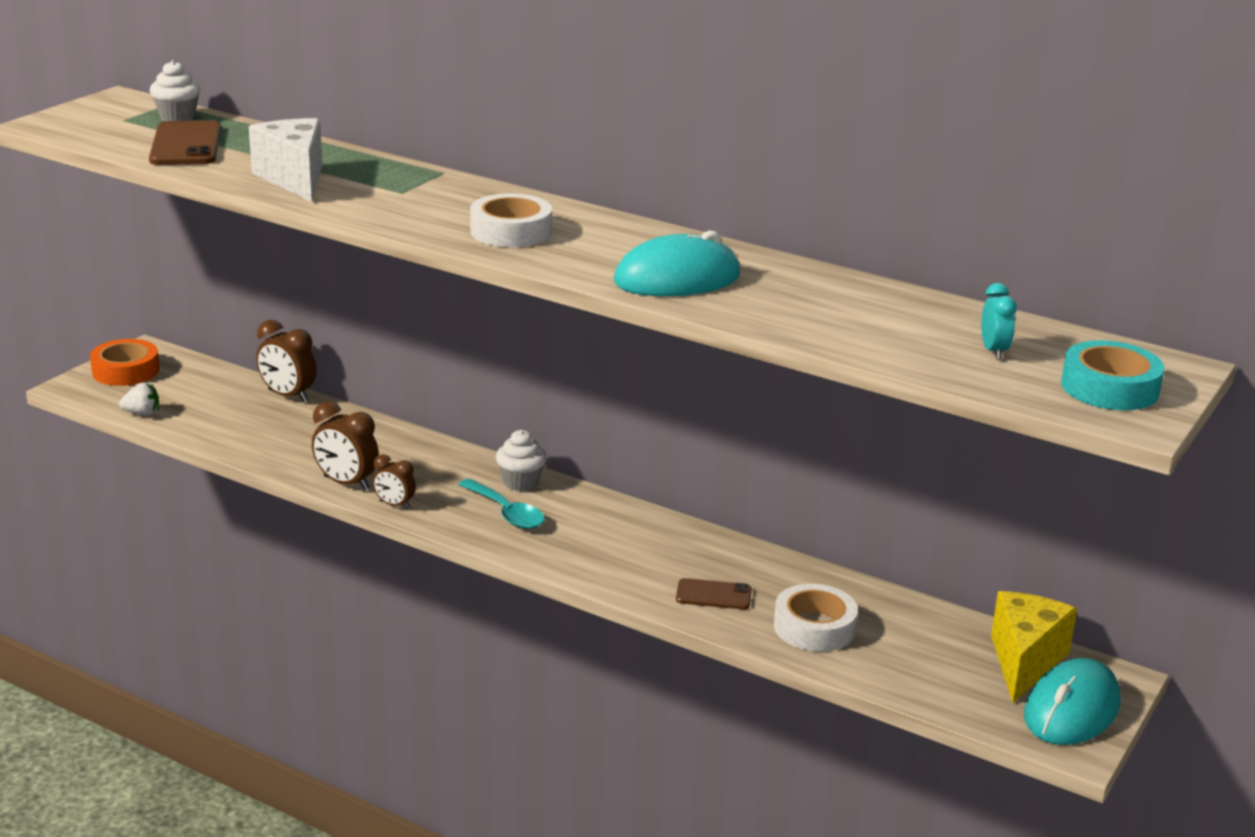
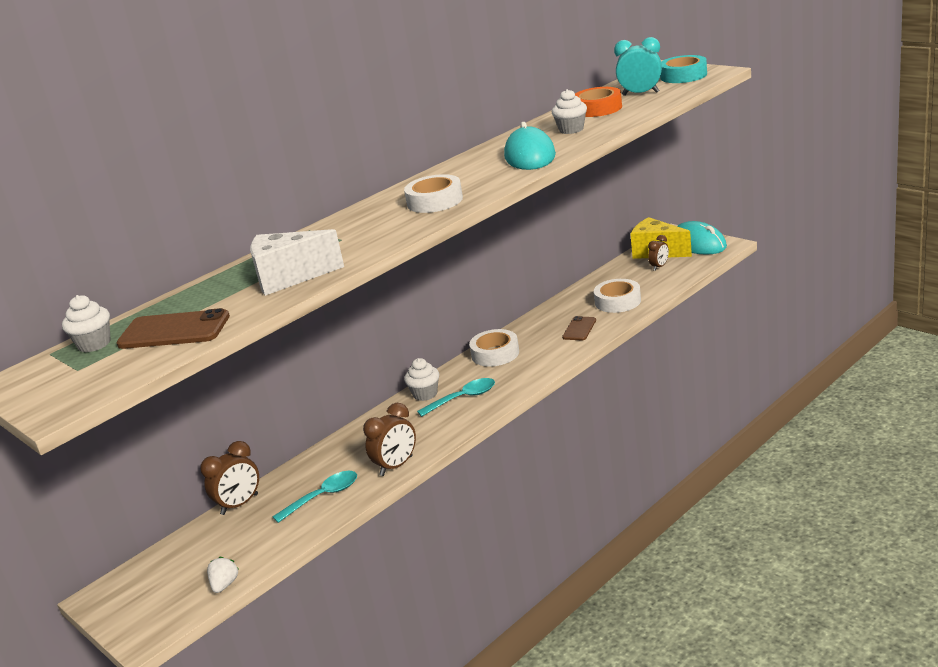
camera: 70 degrees left, 0 degrees up
(125, 371) = (132, 605): orange tape -> orange tape (597, 108)
(291, 444) = (323, 496): none -> turquoise spoon
(394, 505) = (436, 443): brown clock -> brown clock (659, 267)
(633, 526) = (495, 354): none -> white tape
(799, 302) = (571, 129): none -> white cupcake
(994, 351) = (640, 94): turquoise clock -> turquoise clock, size x1.62

